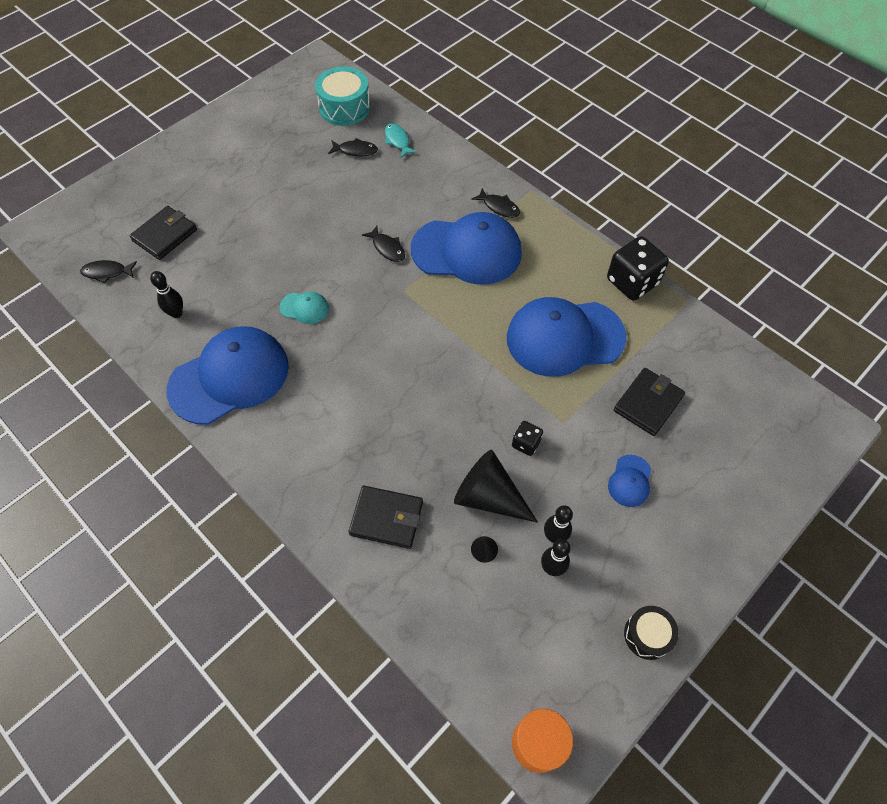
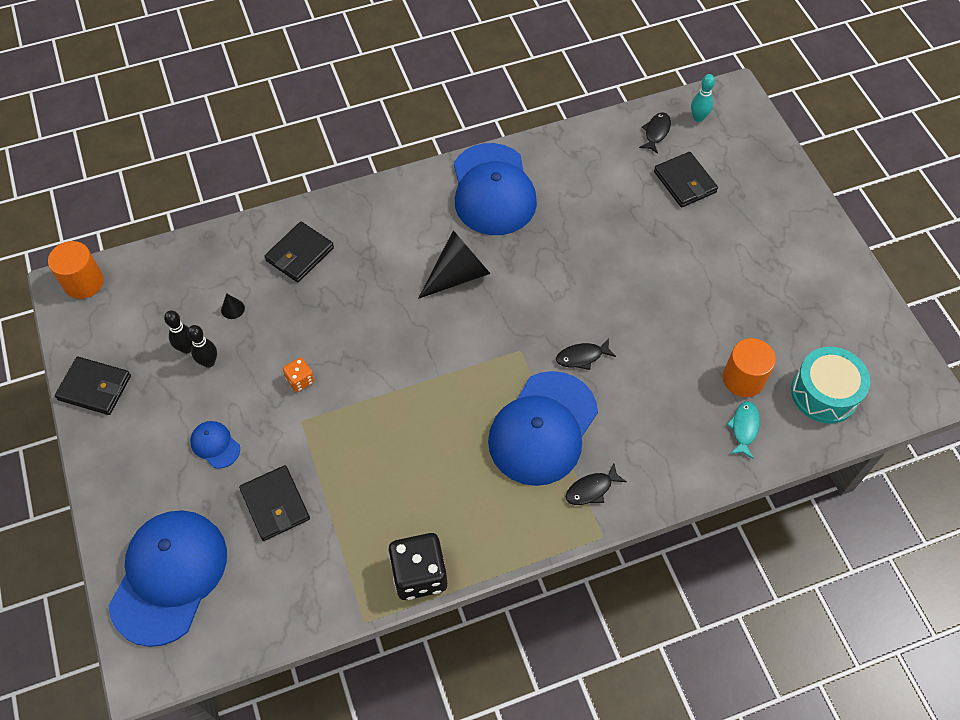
camera: 115 degrees right, 0 degrees up
(78, 247) = (698, 118): none -> turquoise bowling pin
(176, 313) = (583, 170): black bowling pin -> none
(304, 308) = (540, 264): turquoise cap -> none
(356, 151) = (743, 379): black fish -> orange cylinder
(398, 140) = (744, 428): turquoise fish -> turquoise fish turned 75 degrees counterclockwise
(488, 496) = (272, 330): black cone -> black cone (458, 275)
(526, 443) = (300, 380): black dice -> orange dice
(564, 337) = (388, 468): blue cap -> blue cap (169, 576)
(647, 635) = (95, 388): black drum -> black wallet

